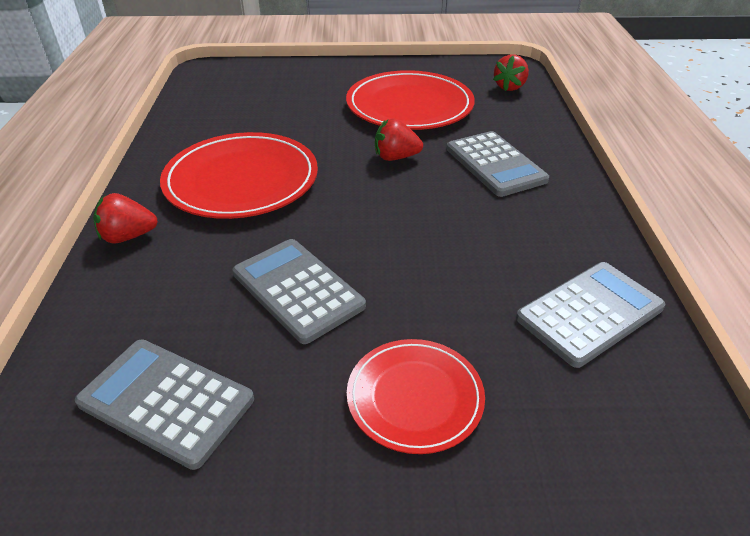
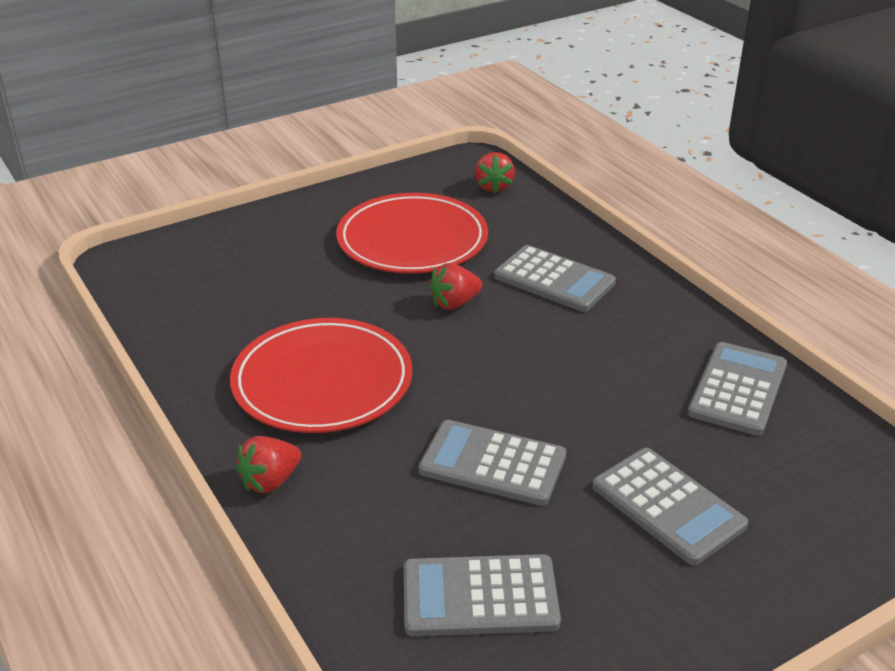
camera: 30 degrees left, 5 degrees down
(415, 397) = (668, 506): red plate -> grey calculator

